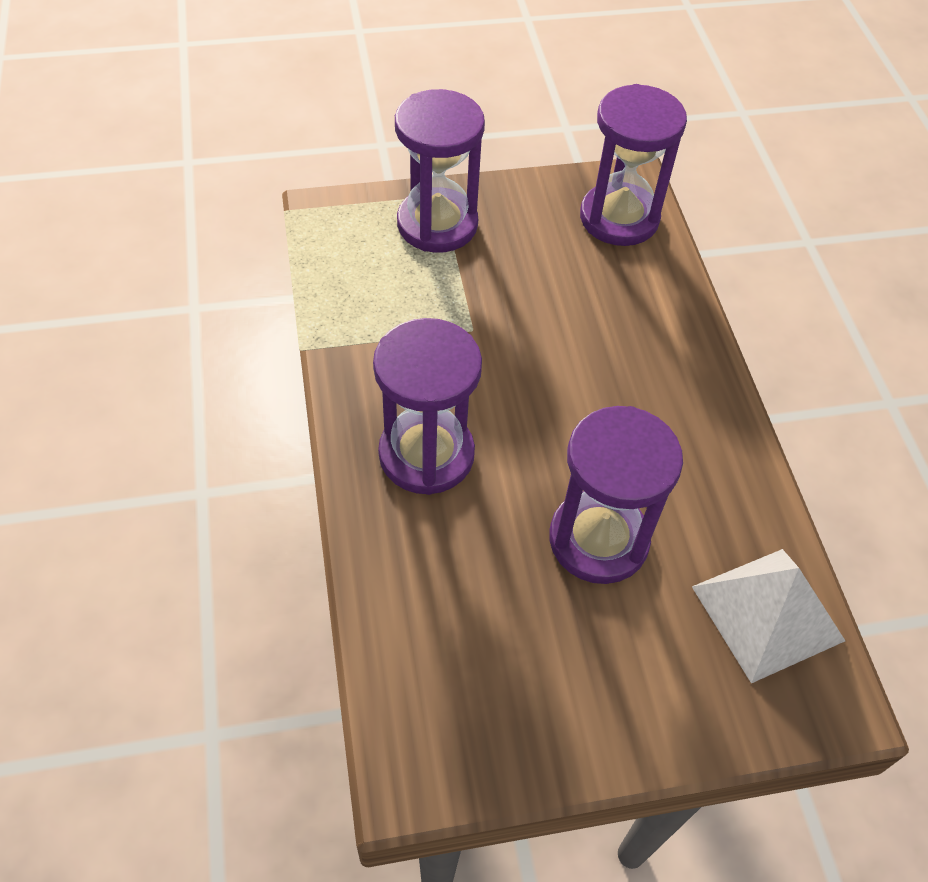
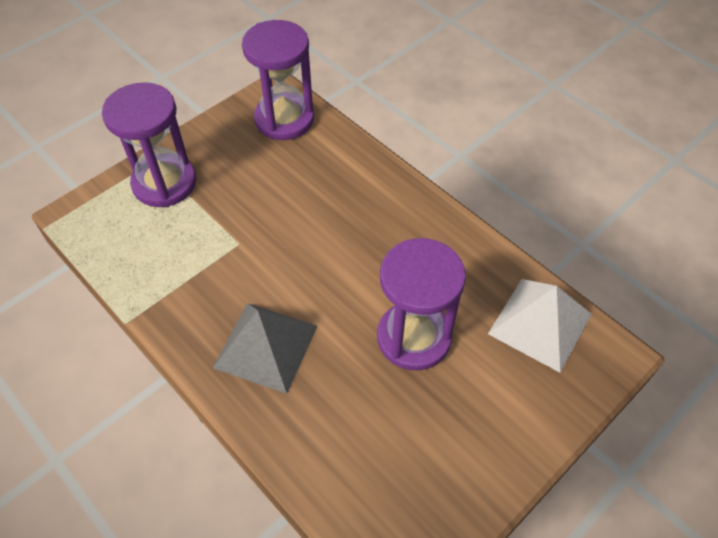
camera: 30 degrees left, 0 degrees up
(426, 454) = (266, 346): purple hourglass -> grey pyramid

